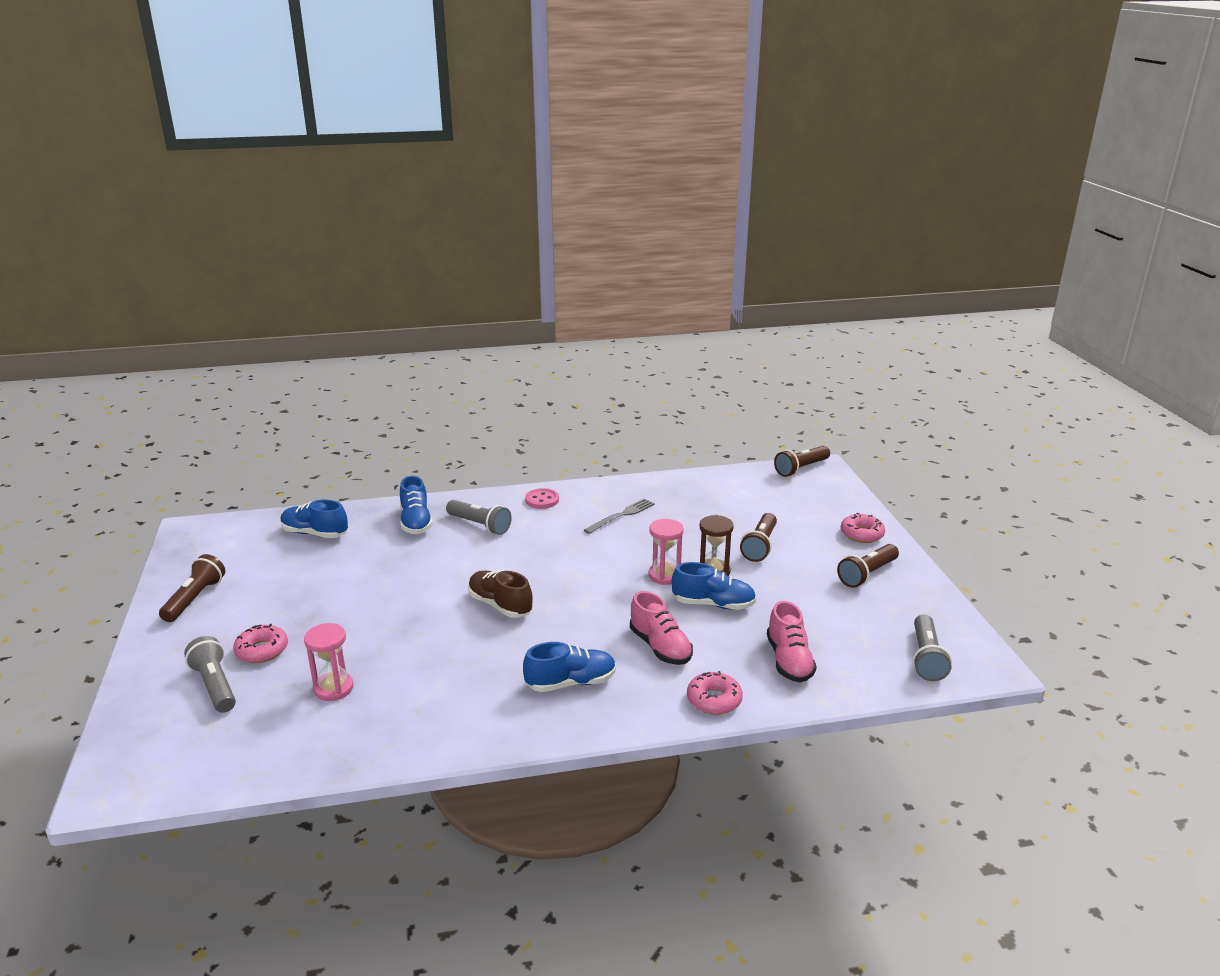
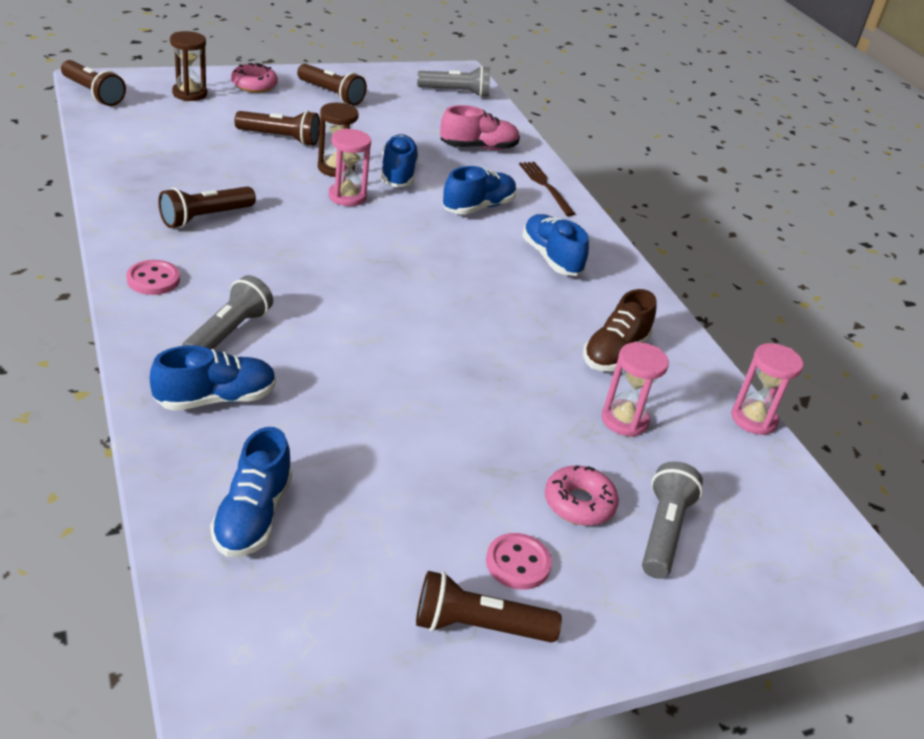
camera: 105 degrees left, 10 degrees up
(215, 686) = (663, 531): grey flashlight -> grey flashlight turned 150 degrees clockwise
(228, 618) = (518, 563): none -> pink button
(303, 772) = (753, 419): none -> pink hourglass
(500, 605) = (428, 306): brown shoe -> brown shoe (615, 353)
(621, 515) = (205, 217): grey fork -> brown flashlight
(660, 647) = (478, 207): pink shoe -> blue shoe
(714, 700) = (545, 186): pink donut -> brown fork
(824, 505) = (189, 94): none -> brown hourglass

